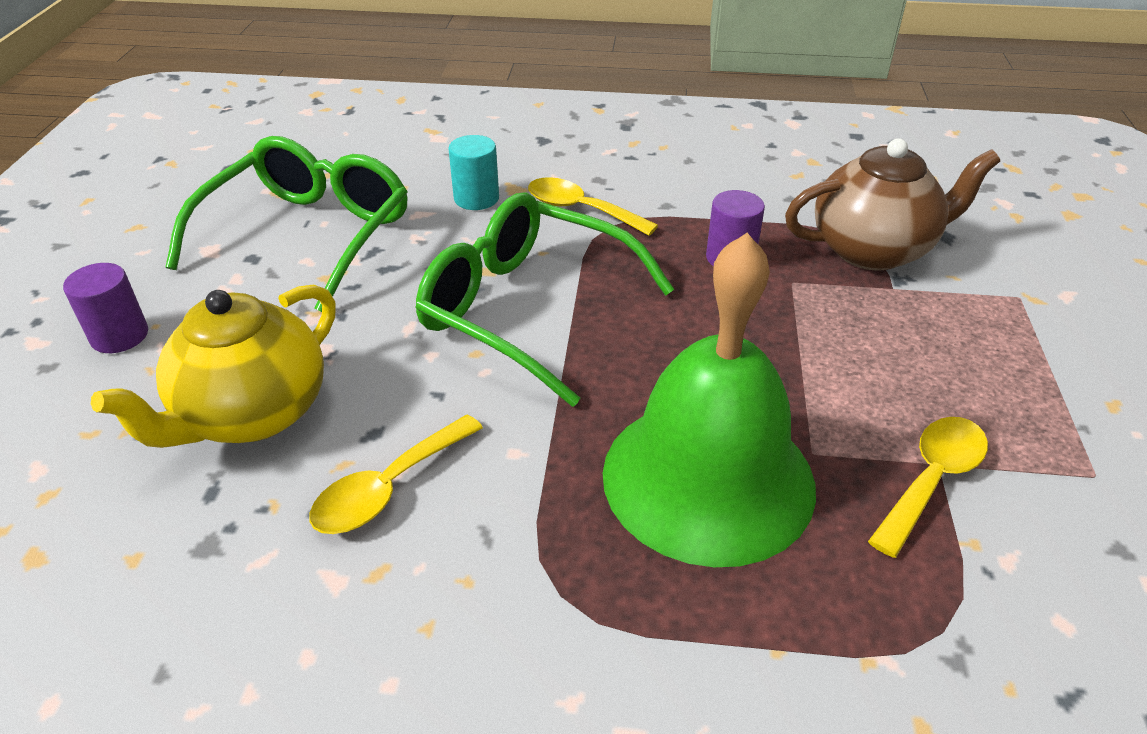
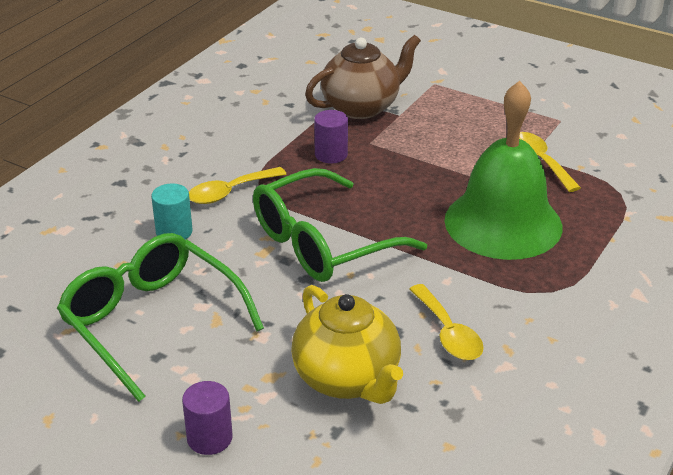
camera: 65 degrees left, 5 degrees down
(873, 250) = (362, 107): brown teapot -> brown teapot turned 45 degrees clockwise

